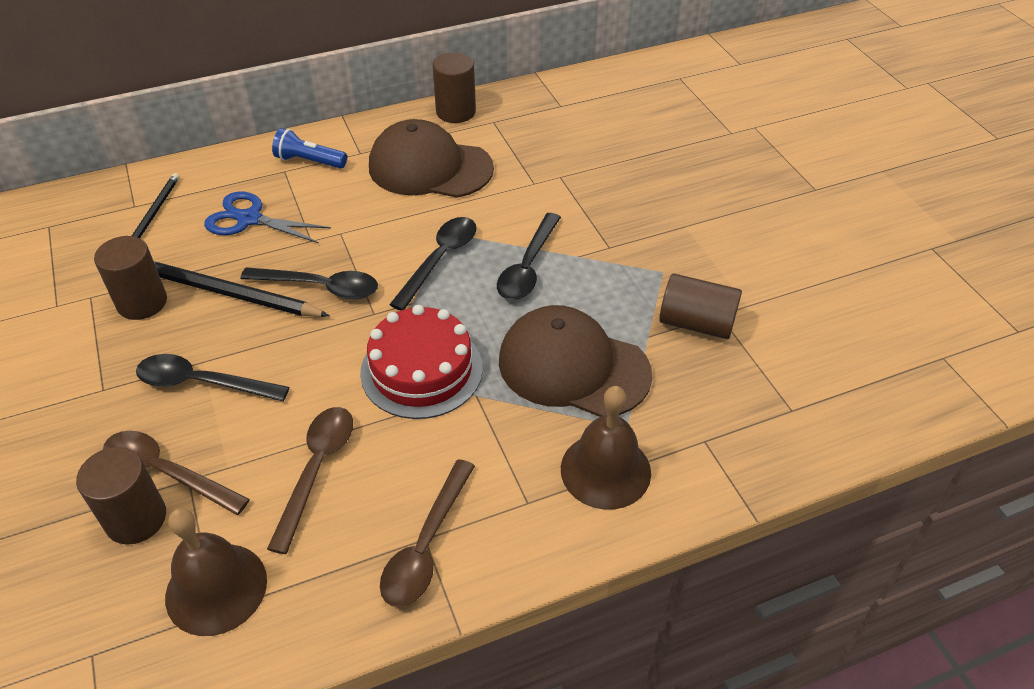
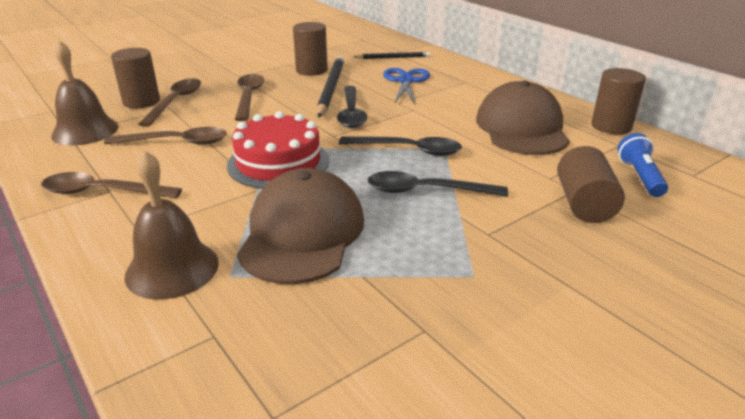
camera: 75 degrees right, 15 degrees down
(202, 383) = (249, 97): black spoon -> brown spoon
(309, 161) = (484, 86): blue flashlight -> blue flashlight (640, 177)
(696, 323) = (399, 311): brown cylinder -> brown cylinder (584, 204)

